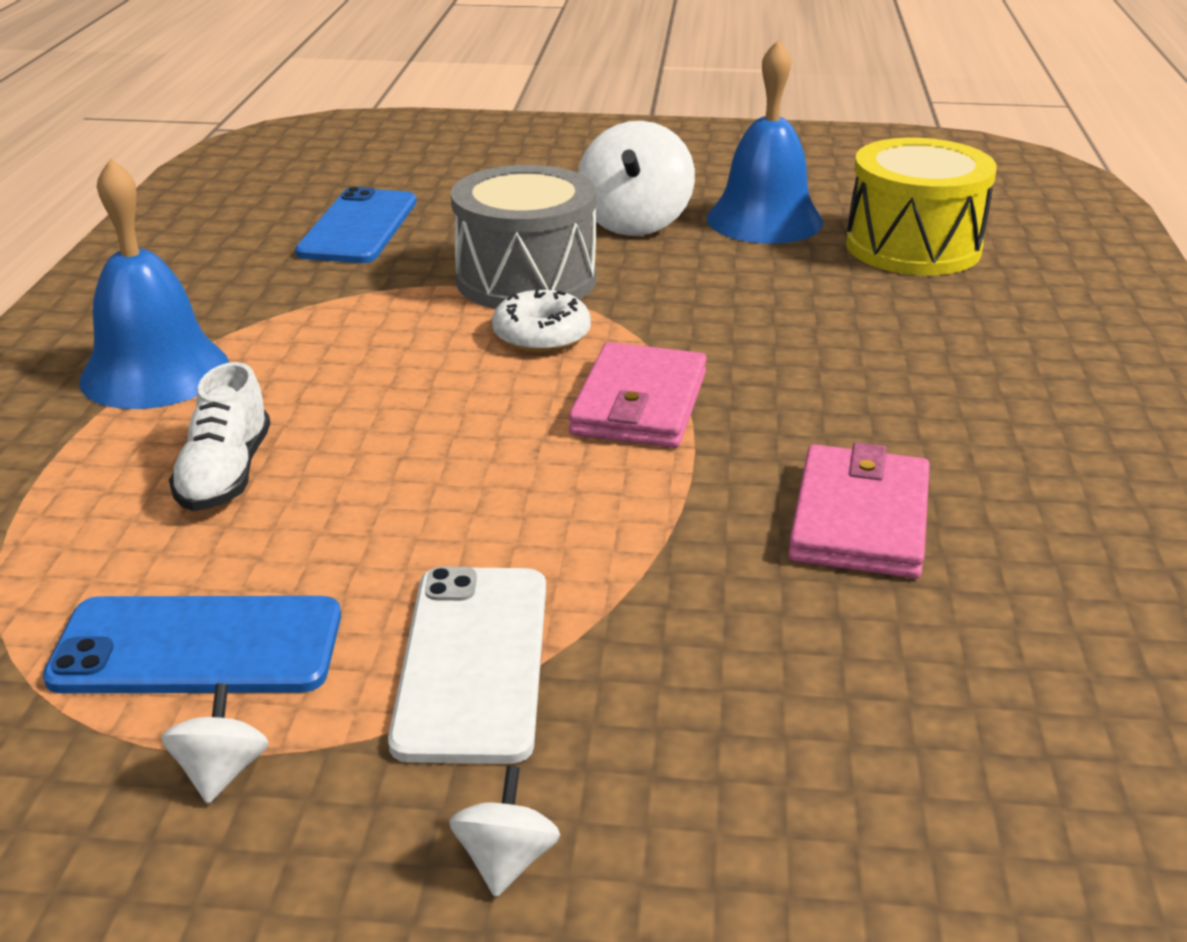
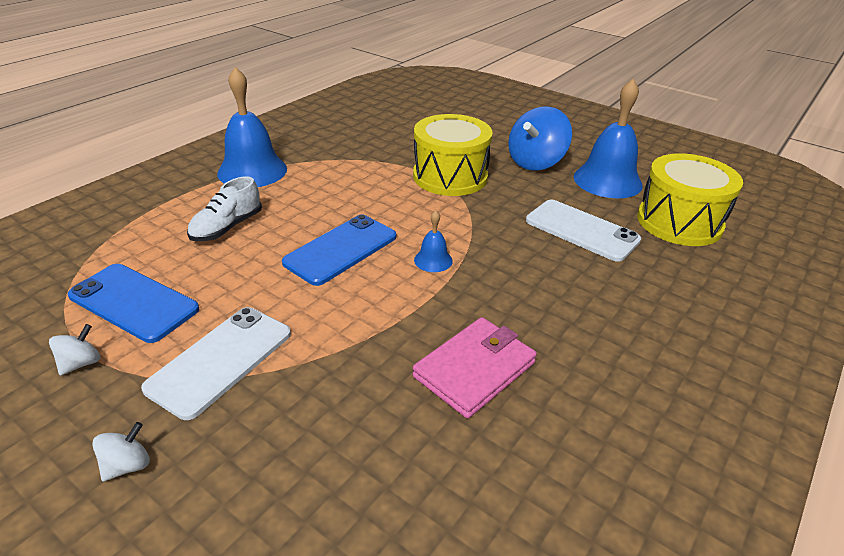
camera: 30 degrees right, 5 degrees up
(358, 227) = (404, 127): blue phone -> blue phone (341, 249)
(526, 280) = (450, 176): grey drum -> yellow drum
(541, 335) = (426, 208): white donut -> none
(635, 222) = (536, 162): white spinning top -> blue spinning top
(639, 404) = (433, 260): pink wallet -> blue bell
(802, 296) = (581, 230): none -> white phone

